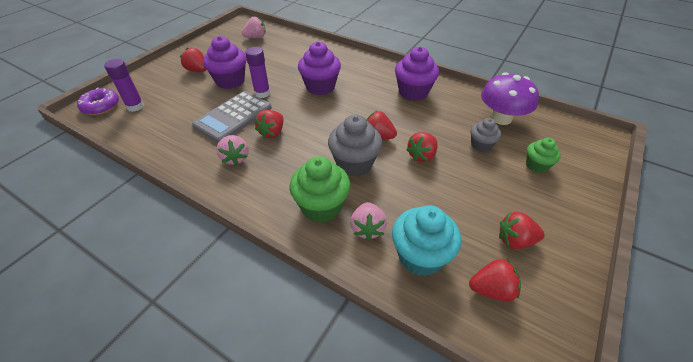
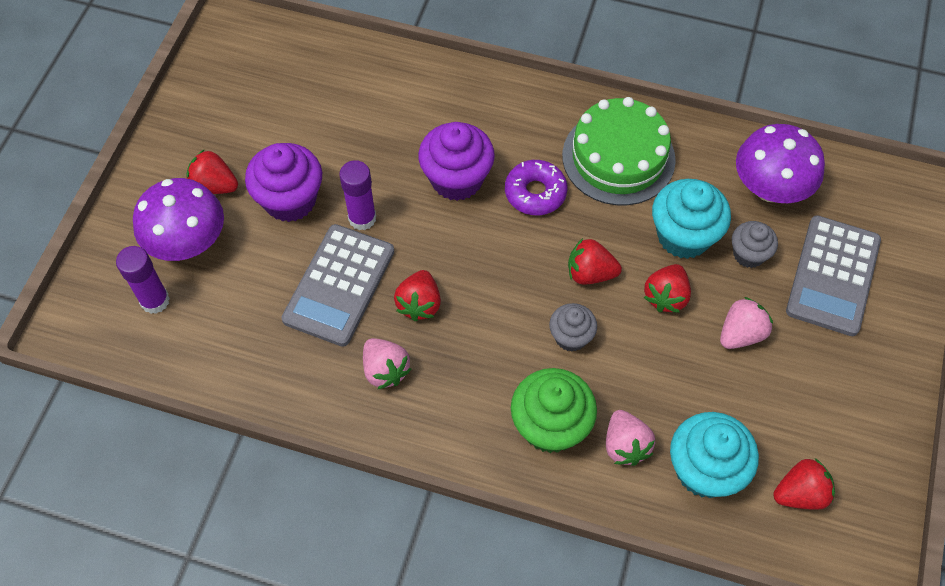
camera: 15 degrees left, 15 degrees up
(101, 106) = (93, 315): purple donut -> purple donut (535, 193)
(169, 88) = (188, 242): none -> purple mushroom
(256, 37) = (279, 67): pink strawberry -> pink strawberry (741, 334)
(354, 164) = (571, 337): grey cupcake -> grey cupcake, size x0.59
(413, 92) = (618, 157): purple cupcake -> green cake
(441, 130) = (683, 236): none -> turquoise cupcake
(515, 240) = (818, 414): red strawberry -> none
(536, 165) = (833, 276): green cupcake -> grey calculator

